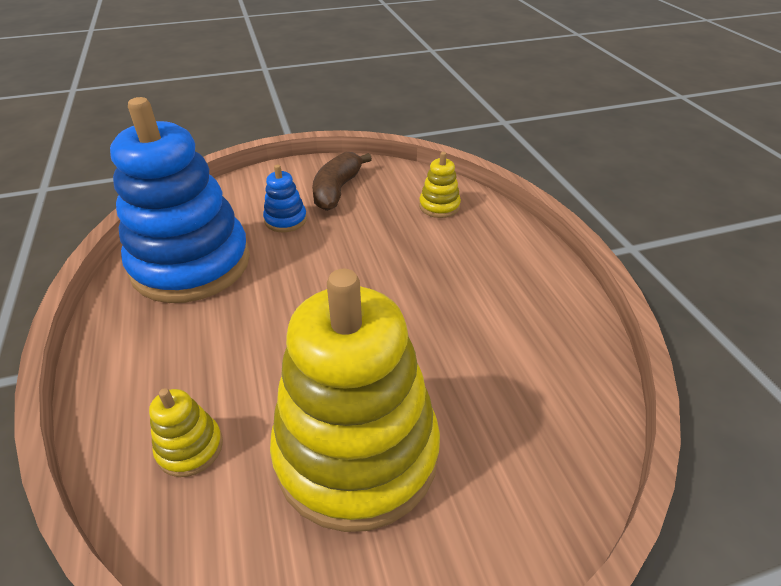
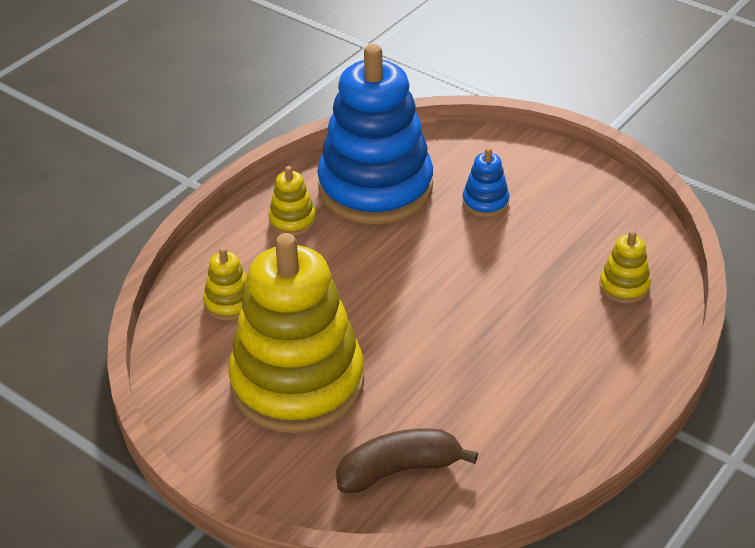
camera: 55 degrees right, 0 degrees up
(152, 334) = (292, 221): none -> yellow stacking toy
(337, 190) = (565, 206): brown banana -> brown banana (398, 470)

